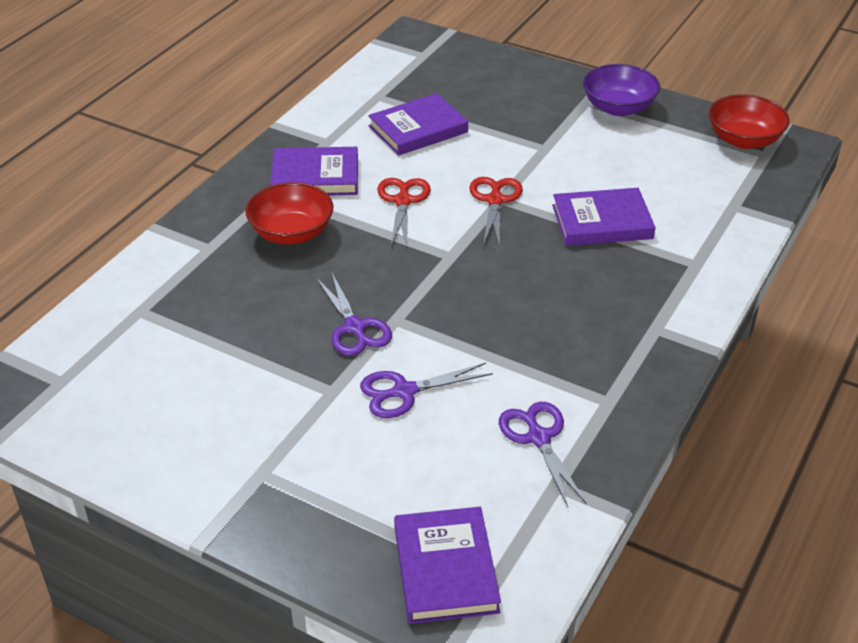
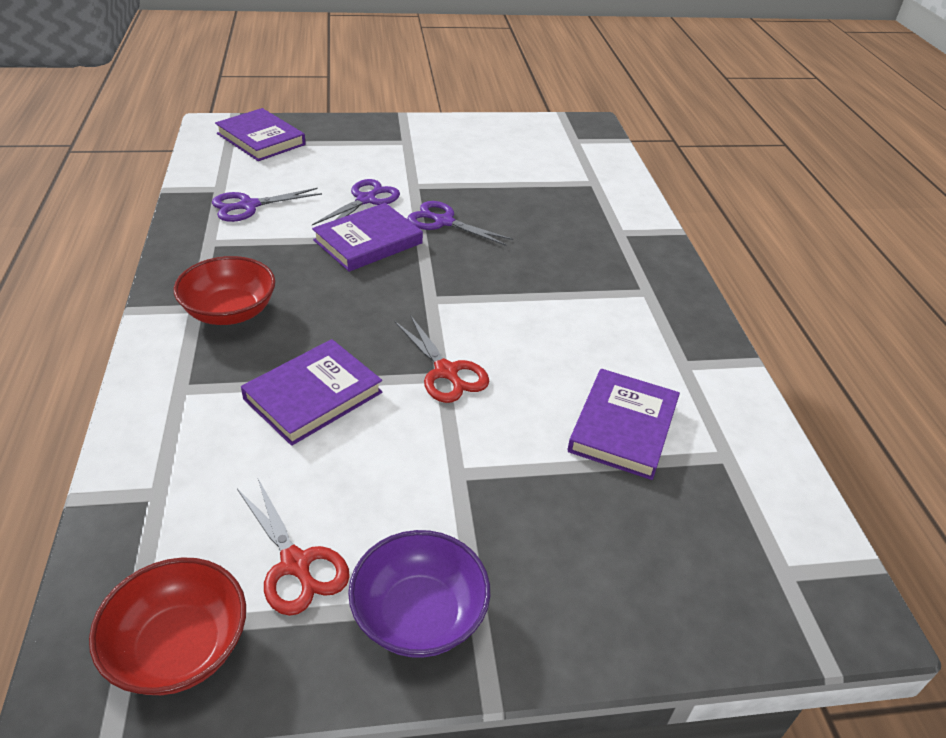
camera: 140 degrees right, 0 degrees up
(291, 233) = (580, 266): red bowl -> red bowl (230, 312)
(315, 176) = (636, 322): purple book -> purple book (368, 242)
(403, 201) = (530, 332): red scissors -> red scissors (295, 564)
(538, 438) = (249, 206): purple scissors -> purple scissors turned 120 degrees clockwise

